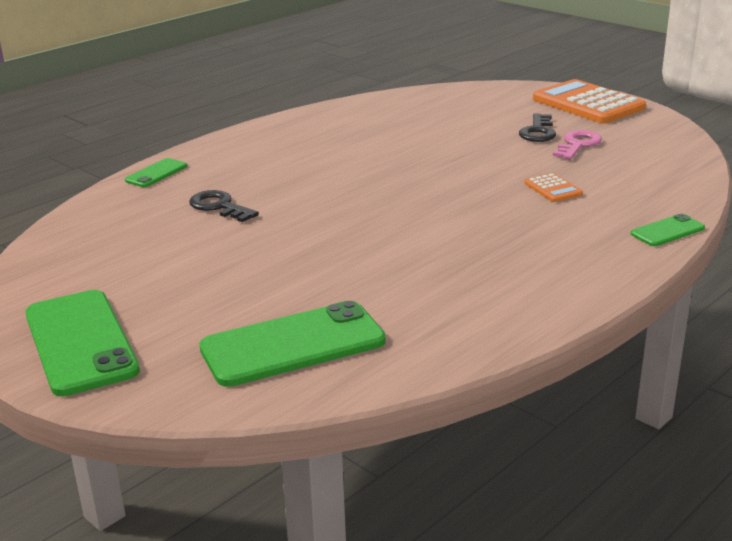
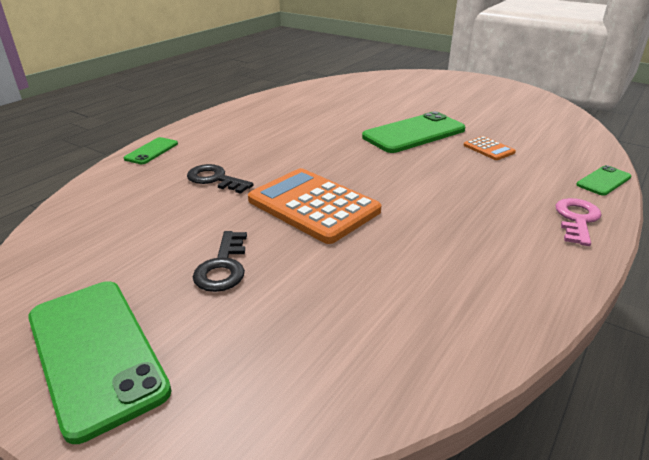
camera: 10 degrees left, 5 degrees up
(293, 344) = (334, 334): green phone -> green phone (414, 133)
(538, 132) = (449, 104): black key -> black key (223, 267)
(578, 144) = (484, 113): pink key -> pink key (577, 219)
(588, 104) = (471, 83): orange calculator -> orange calculator (313, 206)

